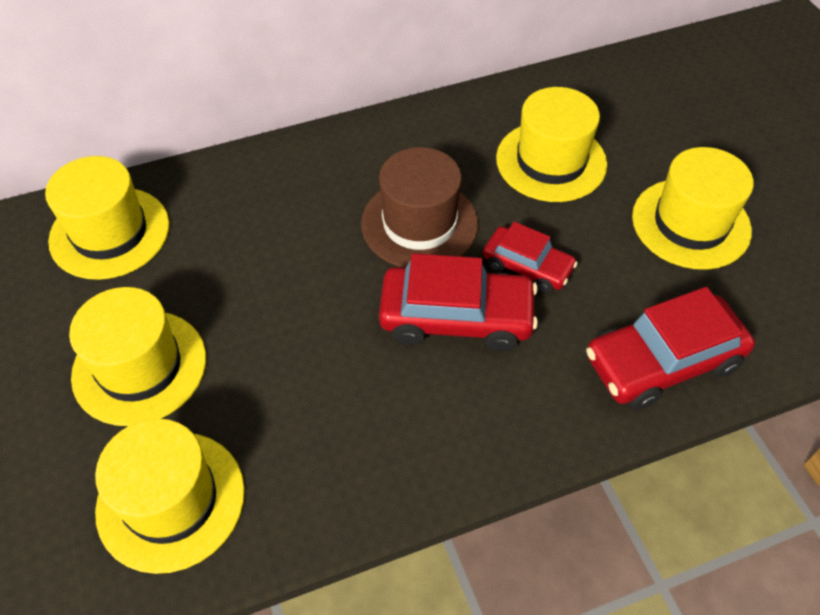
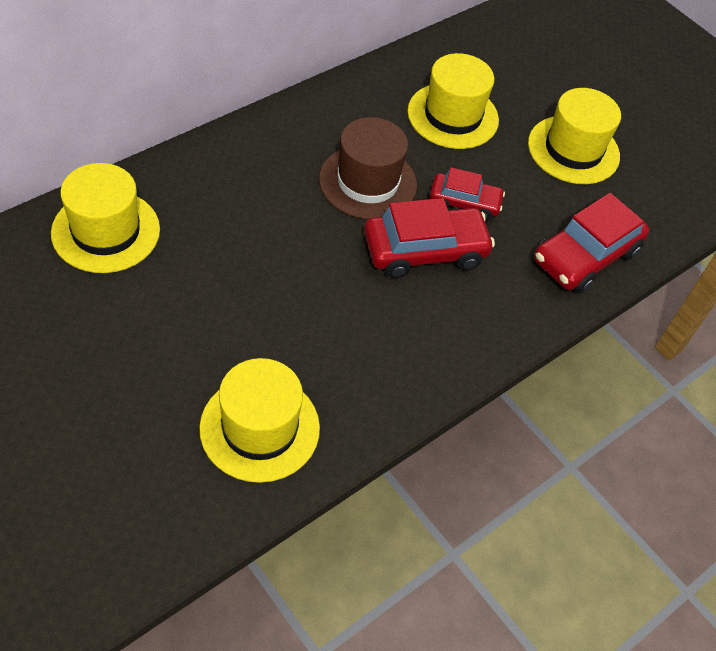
camera: 25 degrees left, 0 degrees up
(139, 367) = (186, 335): yellow hat -> none

